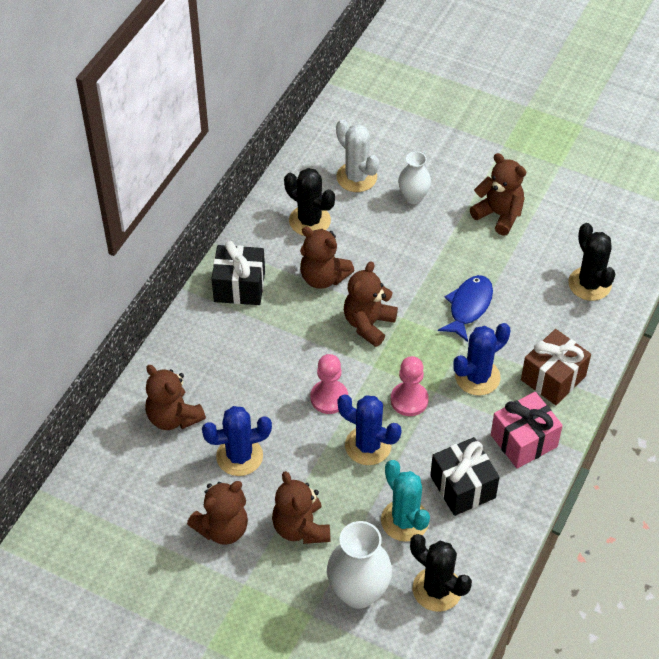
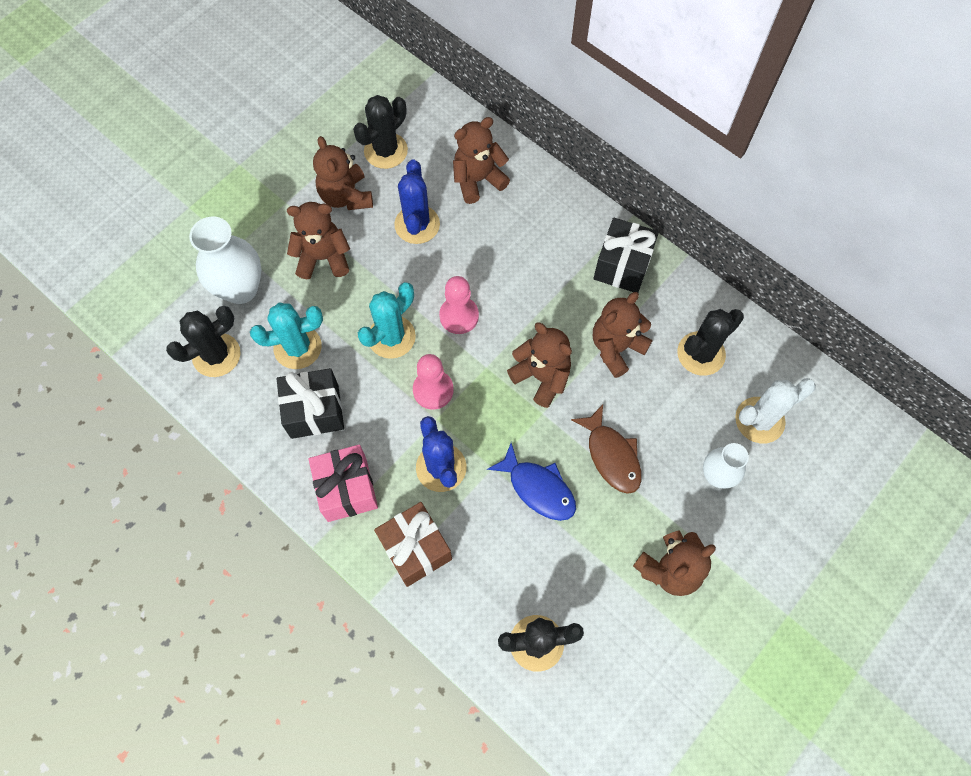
camera: 105 degrees right, 15 degrees up
(156, 507) = (386, 151): none -> black cactus
(368, 446) = (391, 337): blue cactus -> turquoise cactus
(422, 264) = (611, 456): none -> brown fish

